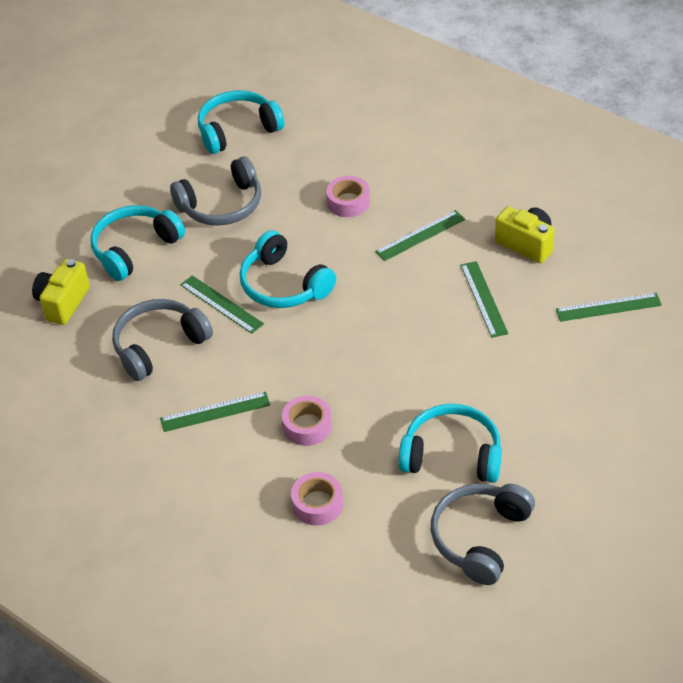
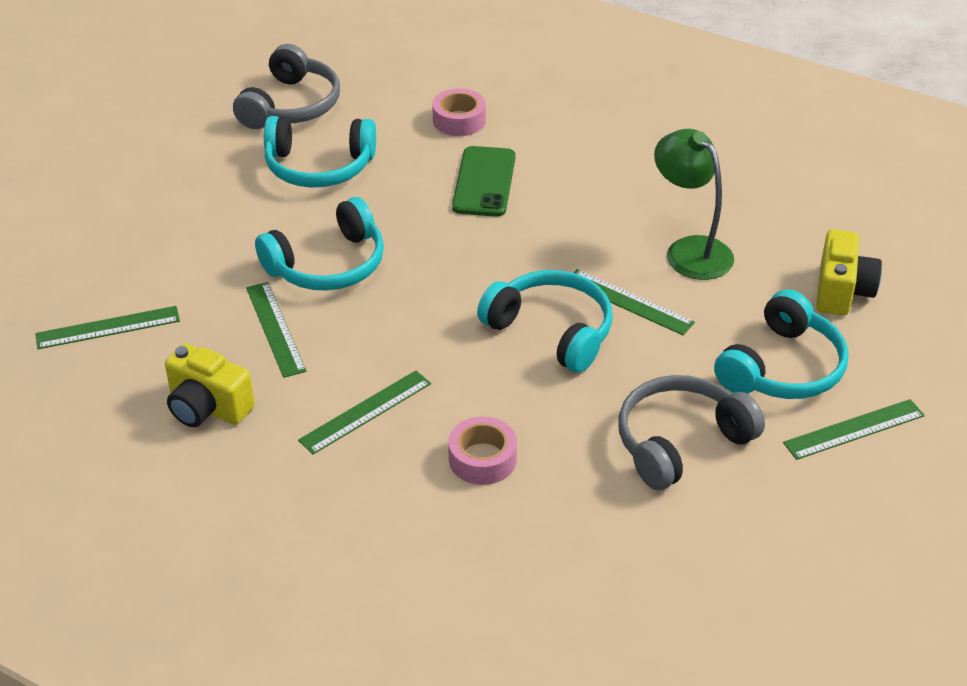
camera: 170 degrees right, 5 degrees down
(159, 345) = (690, 250): grey headphones -> green lamp
(215, 412) = (594, 189): green ruler -> green ruler (854, 429)
(237, 130) = (705, 587): turquoise headphones -> turquoise headphones (328, 265)
(307, 426) = (484, 182): pink tape -> green phone

